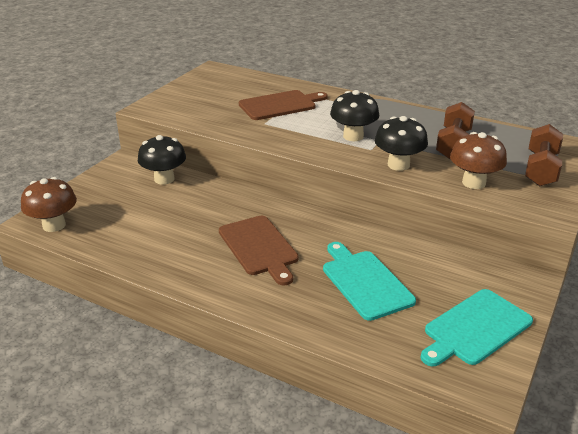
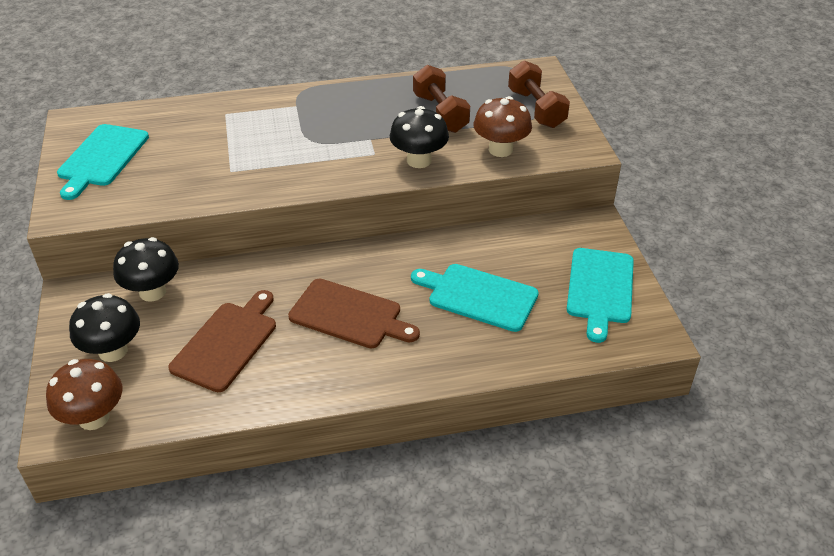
camera: 40 degrees left, 10 degrees up
(203, 91) = (102, 158): none -> turquoise cutting board
(280, 105) = (219, 139): brown cutting board -> brown cutting board (227, 343)
(353, 136) = (341, 146): black mushroom -> black mushroom (113, 351)

